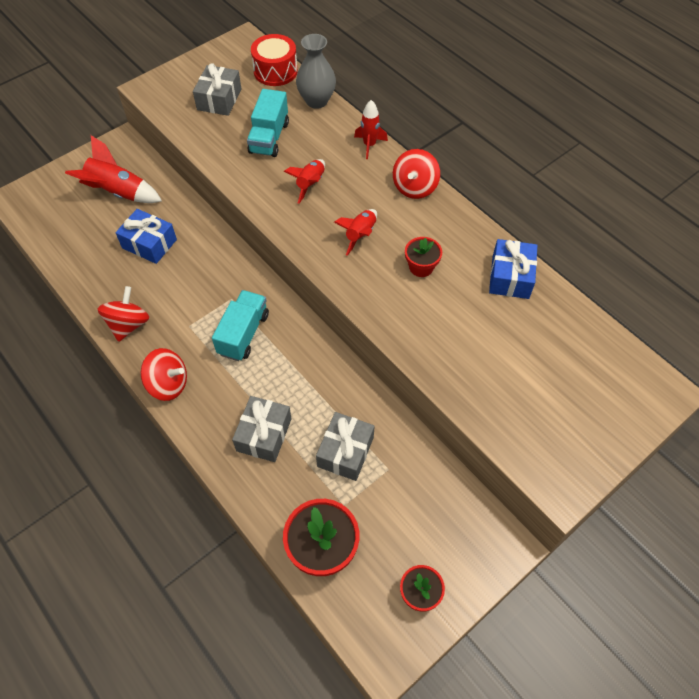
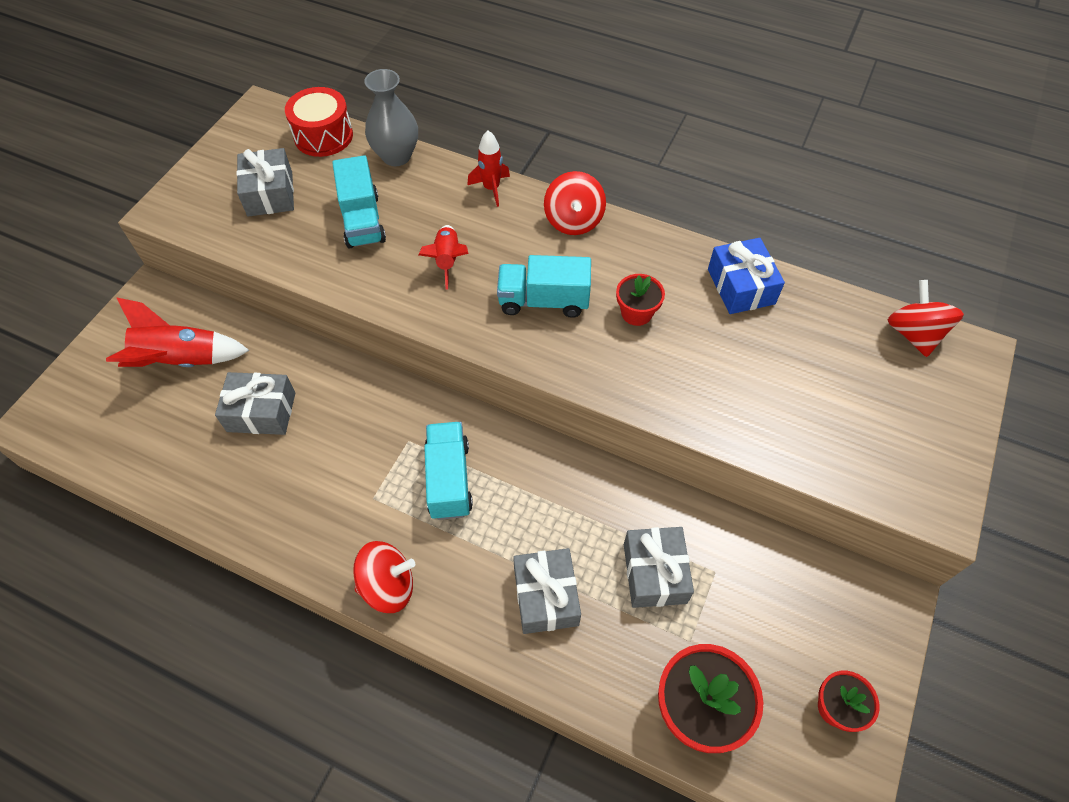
camera: 25 degrees left, 0 degrees up
(128, 324) = (291, 529): red spinning top -> red spinning top (913, 334)
(149, 244) = (261, 412): blue gift -> grey gift
(360, 235) = (543, 301): red rocket -> turquoise truck

